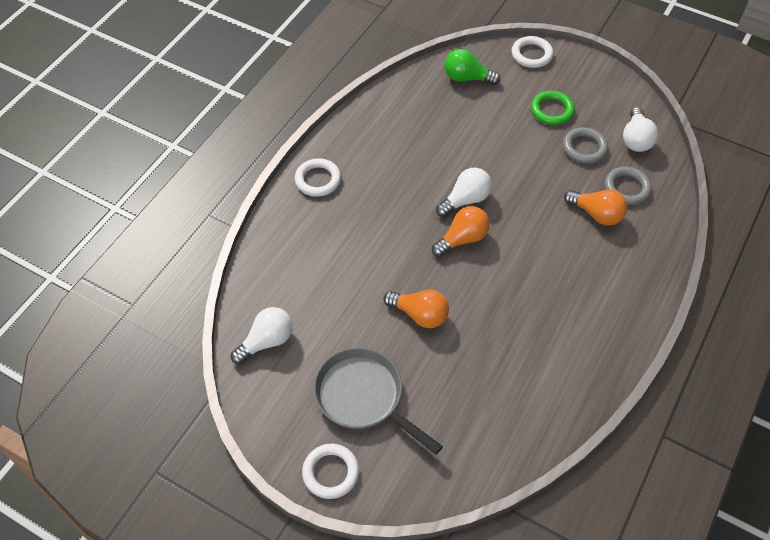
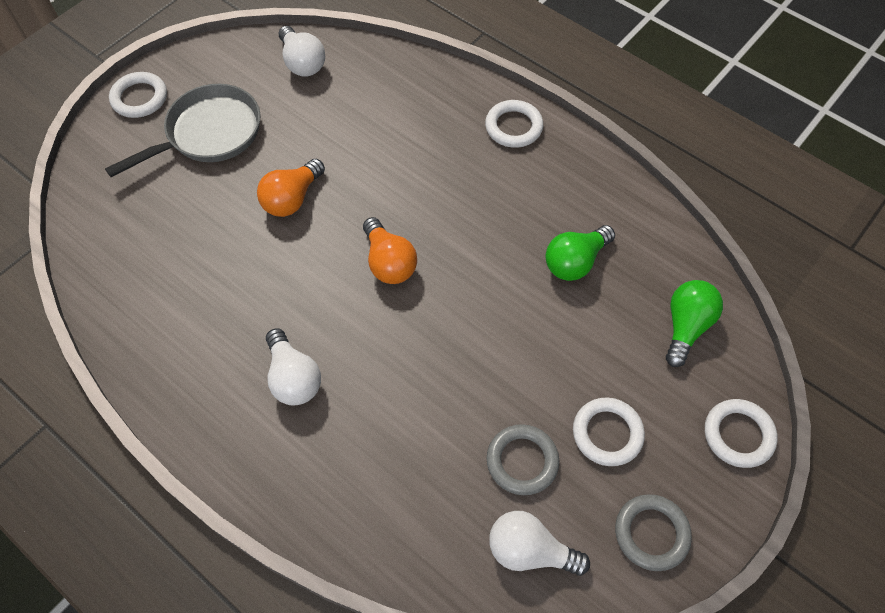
camera: 100 degrees right, 5 degrees up
(433, 134) = (575, 262): none -> green light bulb
(465, 200) = (451, 278): white light bulb -> white light bulb (293, 378)
(552, 110) = (607, 433): green ring -> white ring
(596, 214) = (392, 441): orange light bulb -> none
(626, 188) = (431, 501): grey ring -> grey ring (651, 533)

